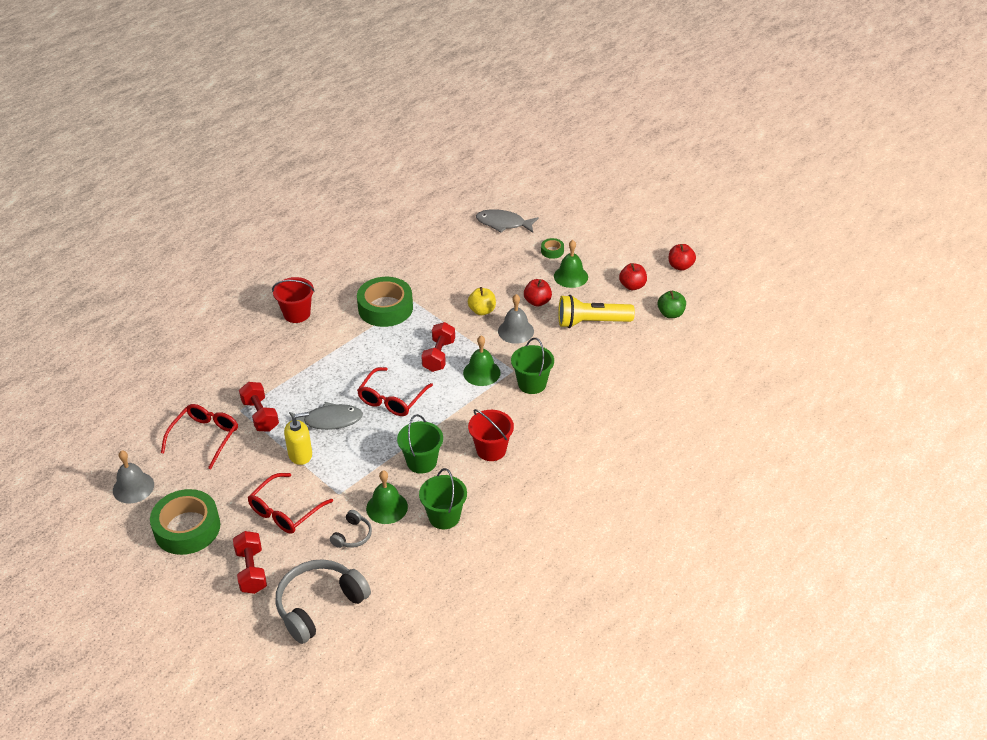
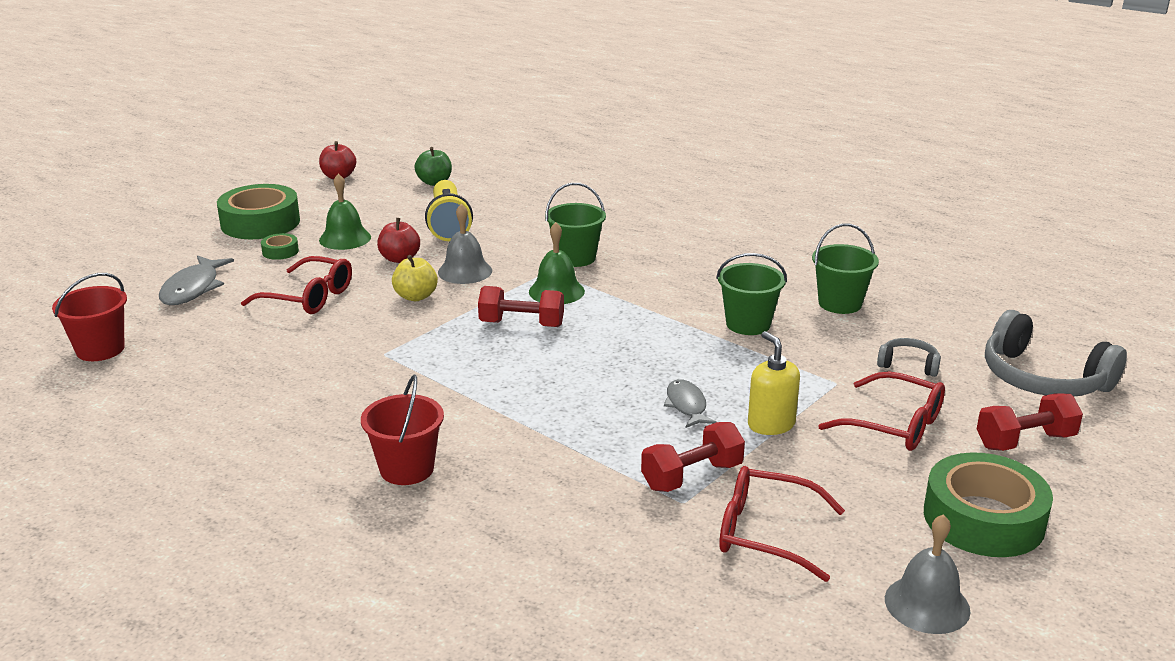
camera: 95 degrees left, 15 degrees down
(329, 421) = (686, 405): grey fish -> grey fish, size x0.66
(385, 308) = (400, 377): green tape -> green tape (260, 223)
(387, 507) = (844, 343): green bell -> none
(392, 399) = (625, 355): red glasses -> red glasses (309, 297)
(491, 450) = (708, 279): red bucket -> red bucket (100, 349)
(632, 286) = (374, 202): red apple -> none

